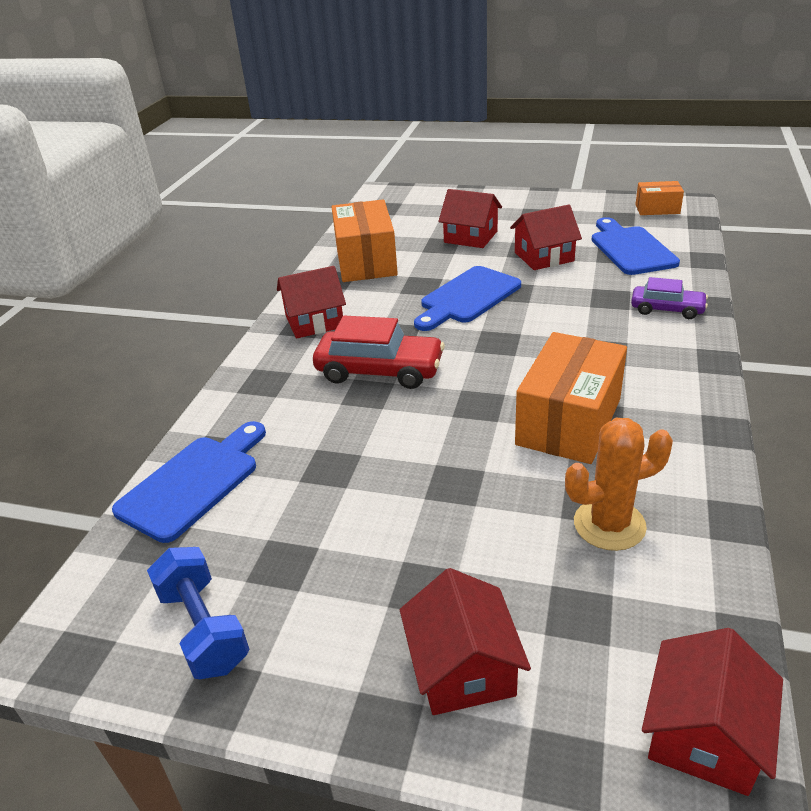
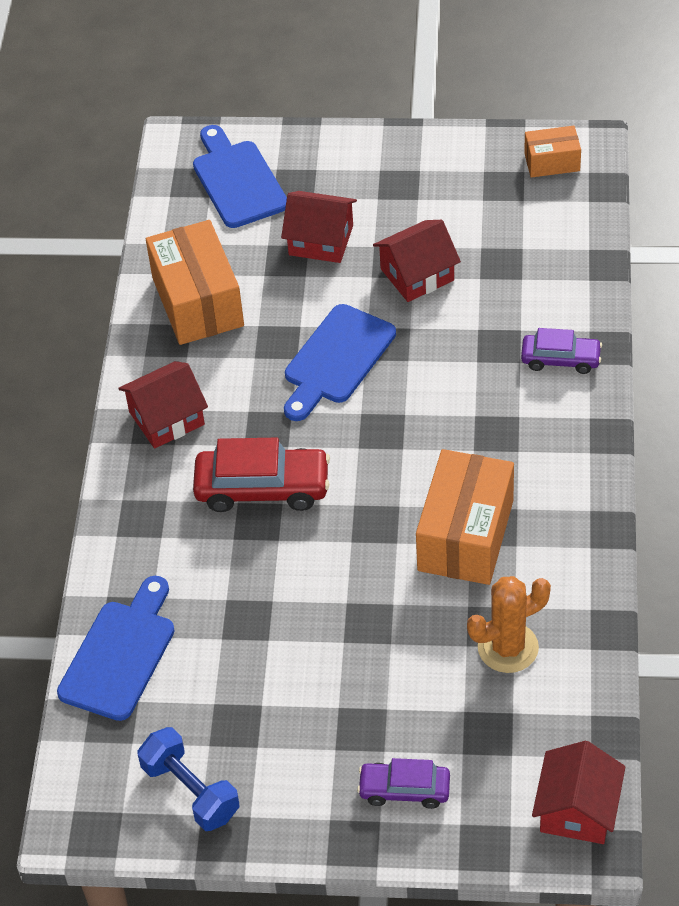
camera: 10 degrees left, 15 degrees up
(463, 668) = (404, 790): red house -> purple car
(631, 249) = (520, 250): blue cutting board -> blue cutting board (237, 180)

